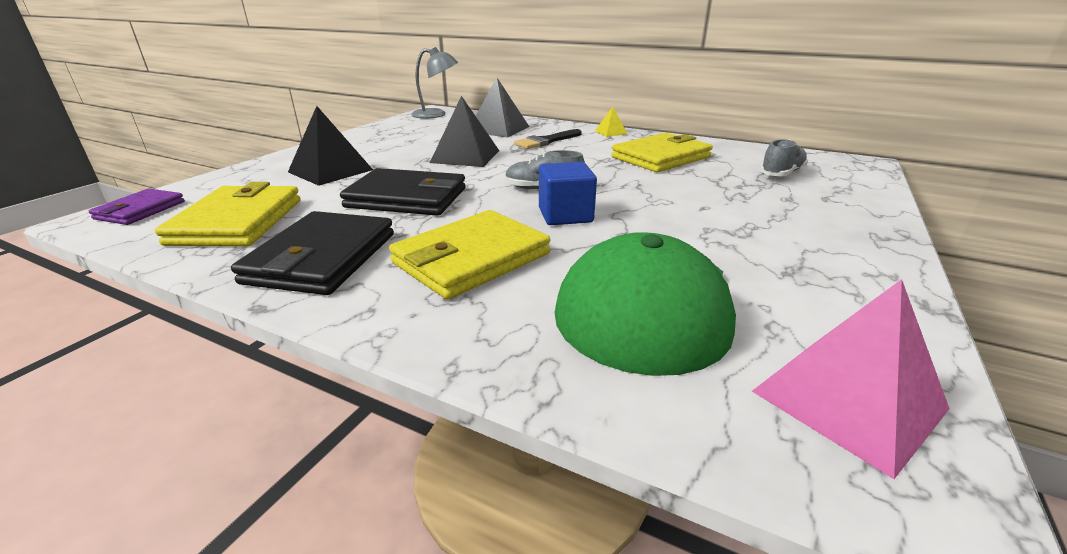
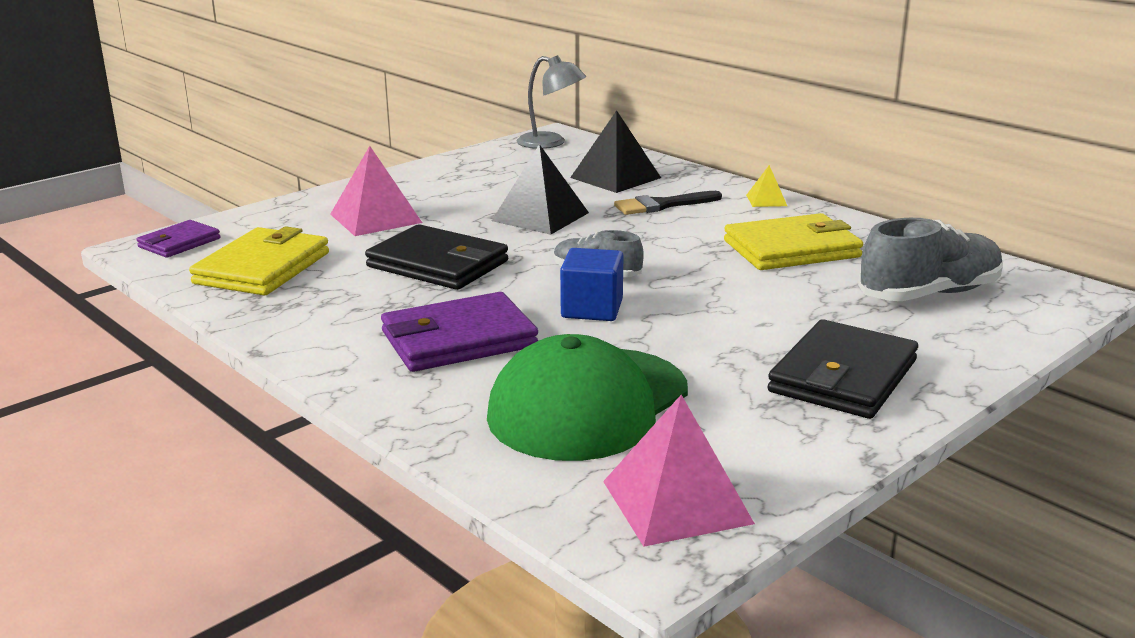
camera: 20 degrees right, 5 degrees down
(321, 258) = (323, 317): black wallet -> black wallet (842, 376)
(330, 171) = (375, 218): black pyramid -> pink pyramid
(471, 258) = (458, 339): yellow wallet -> purple wallet
(781, 173) = (929, 294): grey shoe -> grey shoe, size x1.66

